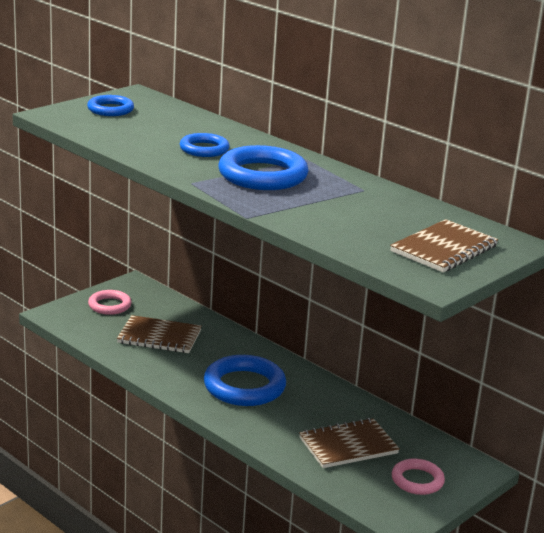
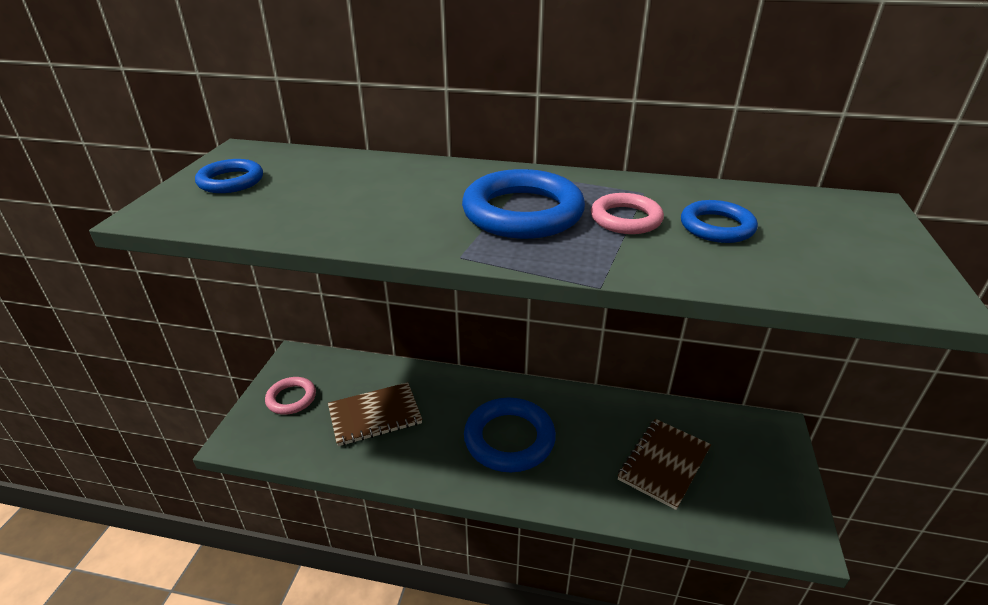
camera: 30 degrees left, 10 degrees up
(204, 149) = (410, 199): blue ring -> blue ring (717, 227)
(417, 480) = (756, 474): pink ring -> pink ring (626, 219)
(444, 249) = (841, 241): brown notebook -> none

